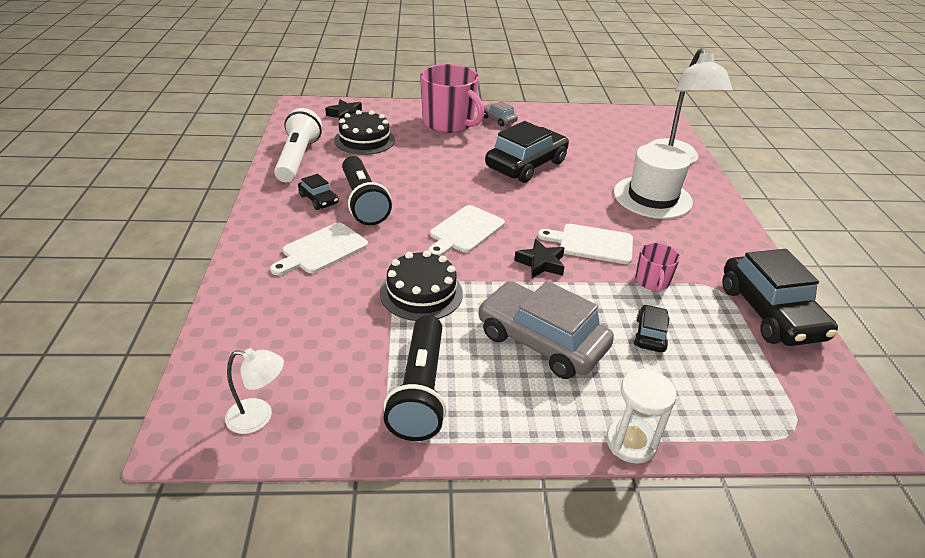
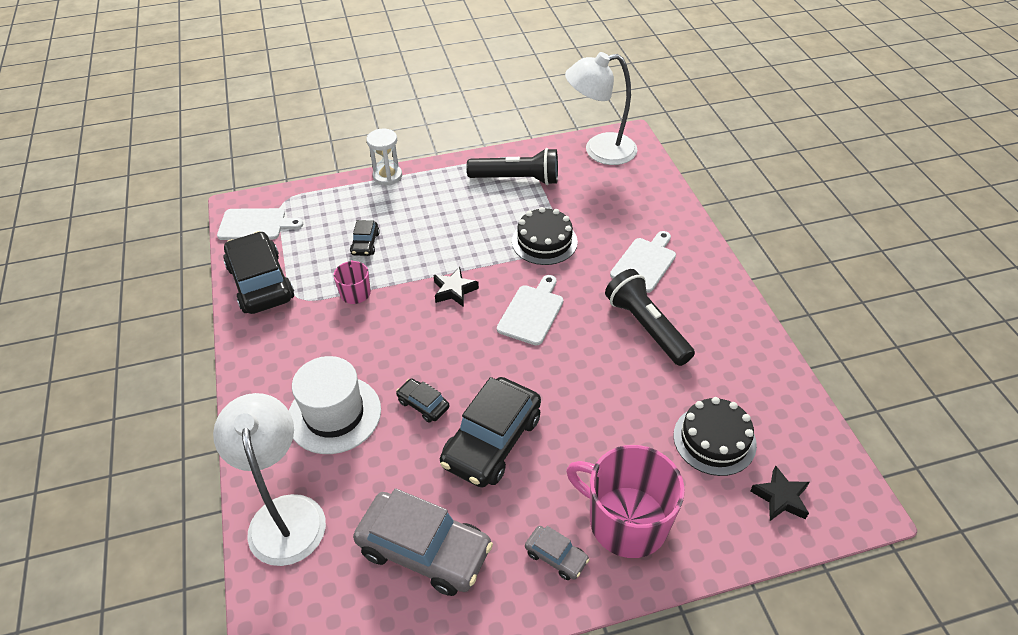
camera: 170 degrees right, 10 degrees up
(259, 417) = (599, 150): white lamp -> white lamp, size x2.01
(298, 159) = (762, 378): white flashlight -> none
(318, 199) = (690, 320): black car -> black car (423, 404)
(420, 390) = (517, 179): black flashlight -> black flashlight turned 105 degrees clockwise
(541, 341) = (446, 223): grey car -> grey car (424, 550)
(592, 244) = (408, 324): white cutting board -> white cutting board (255, 225)

